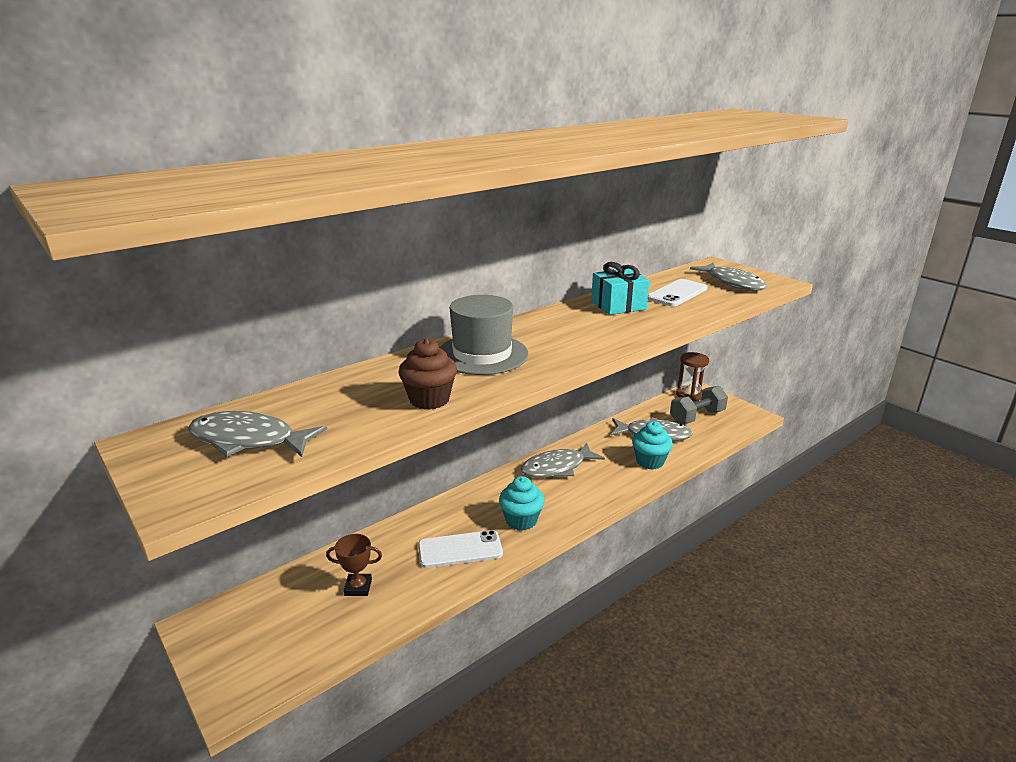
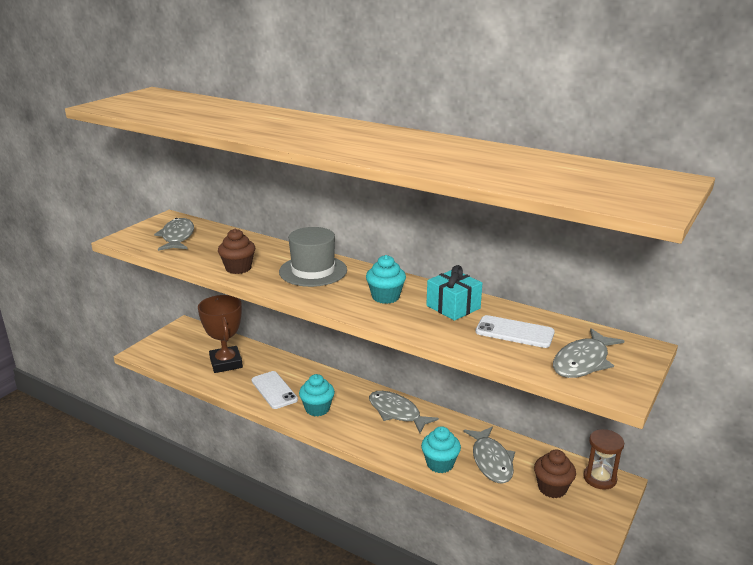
camera: 70 degrees right, 0 degrees up
(358, 587) = (226, 363): brown trophy -> brown trophy, size x1.94
(579, 328) = (385, 297): none -> turquoise cupcake
(697, 417) = (552, 488): grey dumbbell -> brown cupcake

